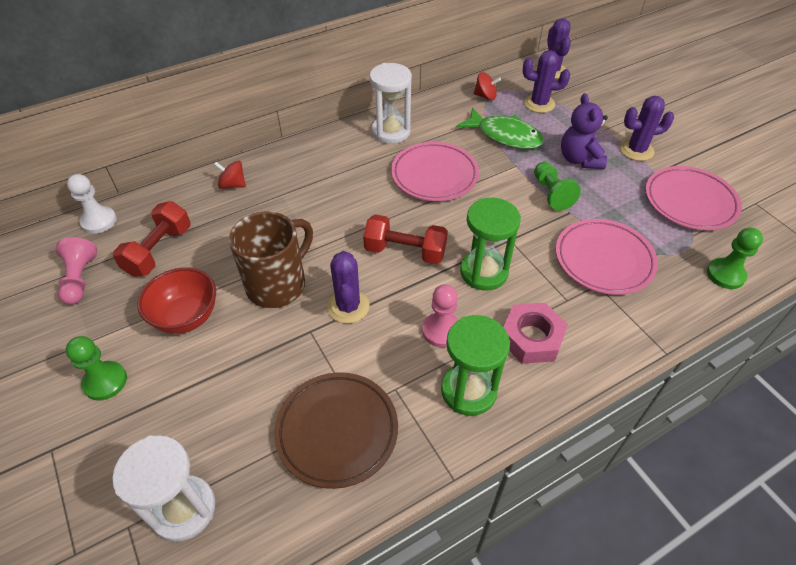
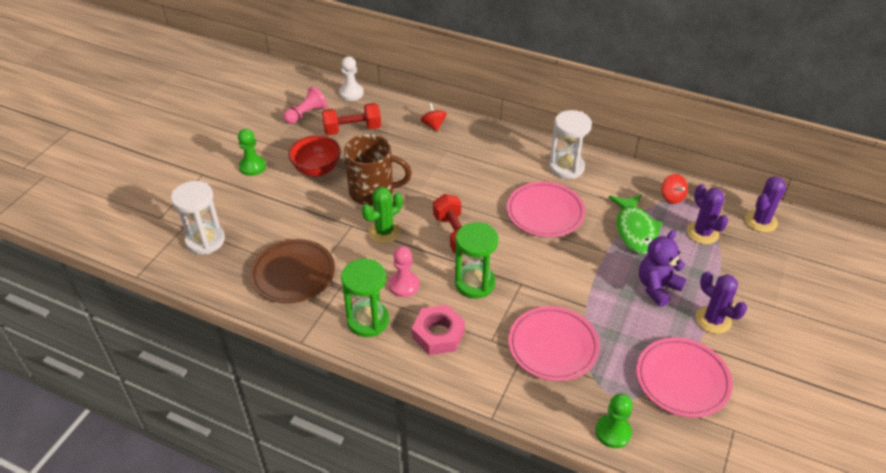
camera: 55 degrees right, 5 degrees down
(348, 306) = (384, 232): purple cactus -> green cactus
(551, 193) = (596, 286): green pawn -> none

